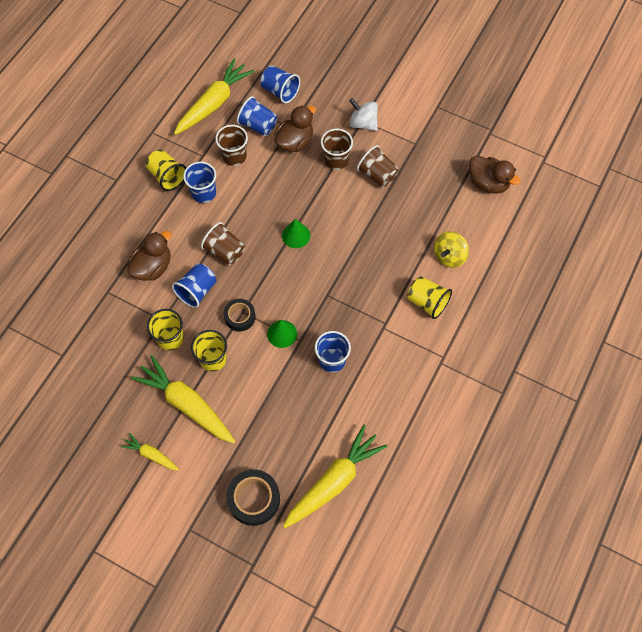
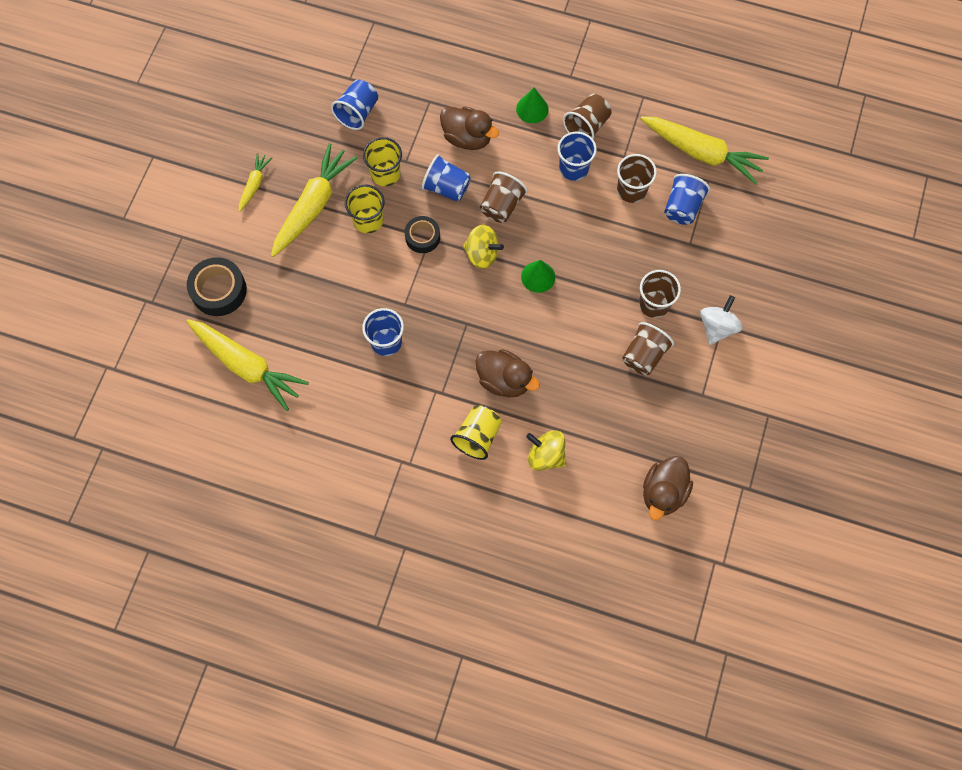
camera: 80 degrees right, 5 degrees up
(167, 176) = (586, 126): yellow cup -> brown cup
(266, 273) = (482, 254): none -> yellow spinning top
(280, 91) = (739, 223): blue cup -> blue cup (358, 113)
(282, 333) = (409, 284): green cone -> green cone (532, 109)
(295, 142) = (668, 253): brown duck -> brown duck (504, 380)

